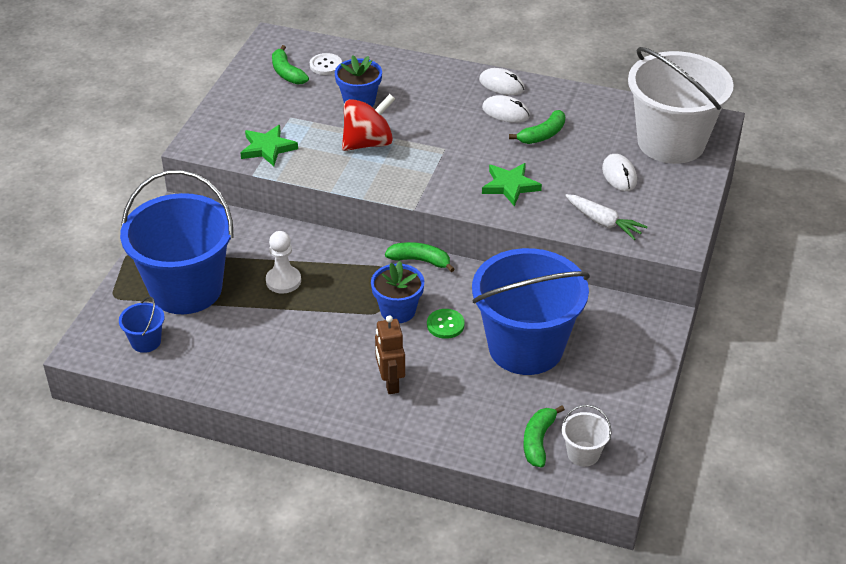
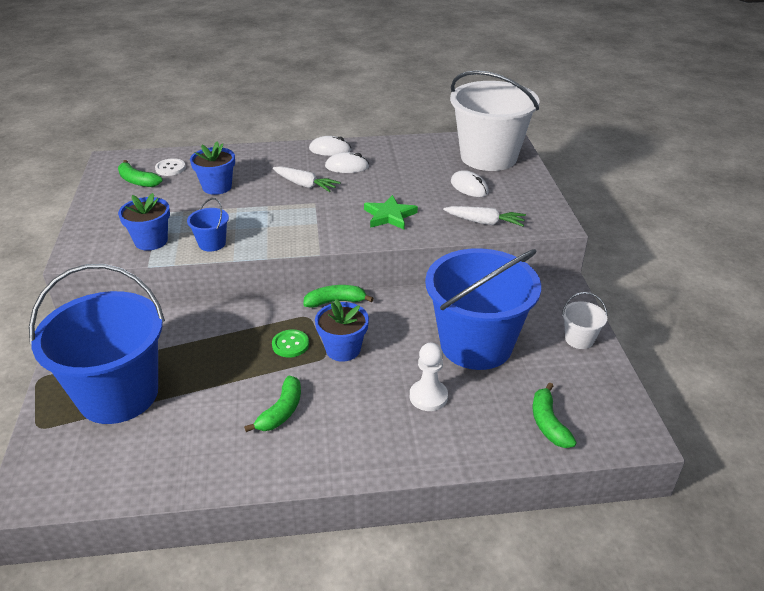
camera: 25 degrees left, 5 degrees down
(146, 341) = (97, 463): blue bucket -> blue bucket (212, 243)
(267, 148) = (151, 241): green star -> blue flower pot
(283, 281) = (217, 356): white pawn -> white pawn (428, 396)
(368, 143) = (244, 215): red spinning top -> none
(390, 383) = (378, 417): brown robot -> none
(445, 325) = (393, 348): green button -> green button (290, 344)
(448, 124) = (305, 185): none -> white carrot
(543, 135) = (388, 175): green banana -> green banana (281, 411)
(583, 454) = (594, 420): white bucket -> white bucket (579, 339)

